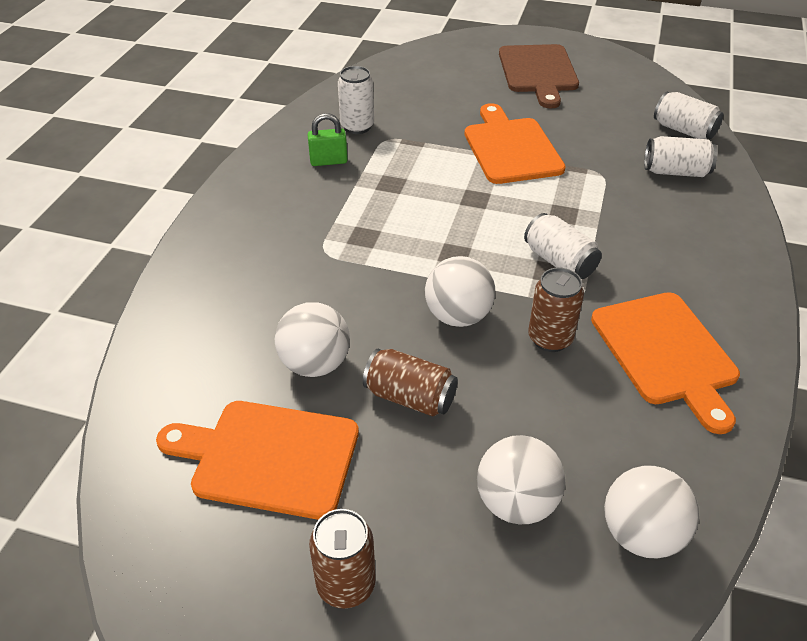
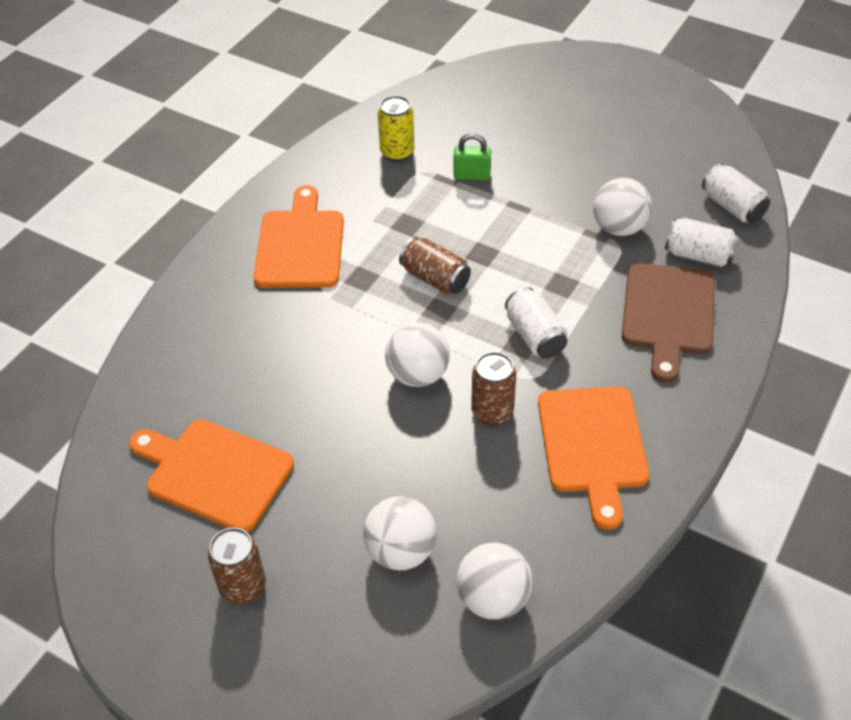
camera: 15 degrees right, 5 degrees up
(315, 364) = (277, 397): white ball -> white ball (619, 228)
(328, 161) = (356, 189): green padlock -> green padlock (472, 175)
(357, 126) = (397, 152): white can -> yellow can
(410, 397) = (347, 443): brown can -> brown can (435, 278)
(511, 148) = (541, 201): orange cutting board -> orange cutting board (300, 245)
(538, 72) = (609, 110): brown cutting board -> brown cutting board (667, 314)

